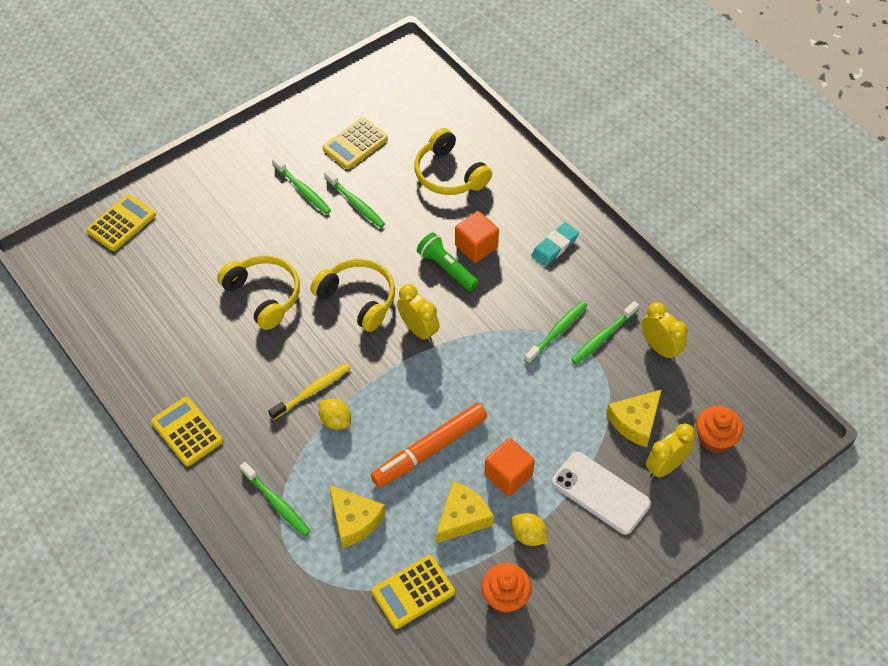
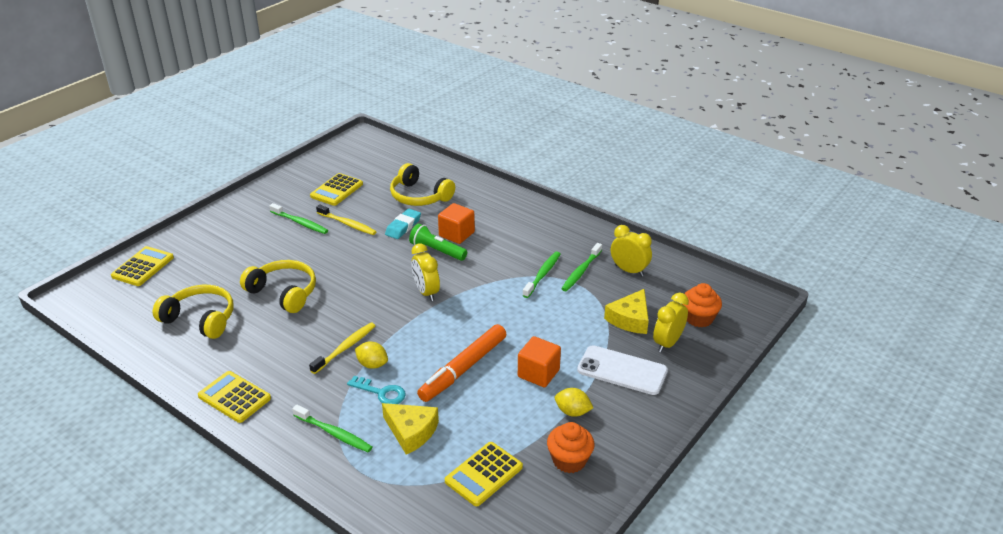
camera: 15 degrees left, 20 degrees down
(336, 461) = (381, 392): none -> turquoise key
(355, 203) = (347, 224): green toothbrush -> yellow toothbrush
(358, 299) = (368, 281): yellow headphones -> yellow headphones (200, 319)
(418, 330) = (426, 292): yellow clock -> yellow clock turned 150 degrees counterclockwise
(462, 517) = (509, 410): yellow cheese -> none
(554, 247) = (520, 225): turquoise eraser -> turquoise eraser (403, 226)

